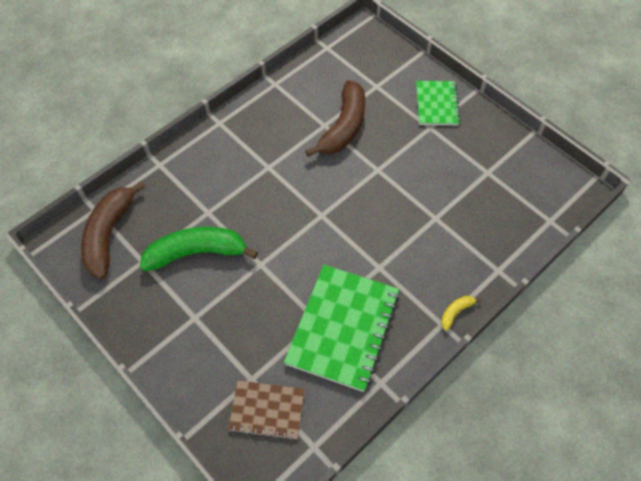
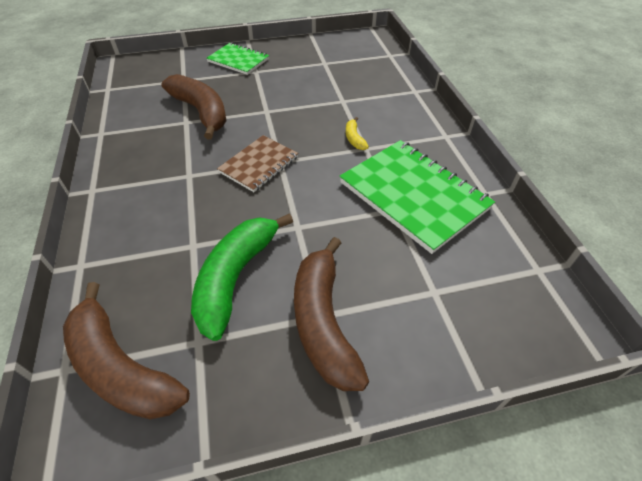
camera: 60 degrees left, 10 degrees down
(191, 321) = (323, 321): none -> brown banana
(267, 410) = (480, 293): brown notebook -> brown notebook (259, 164)
(456, 312) = (439, 125): yellow banana -> yellow banana (354, 138)

